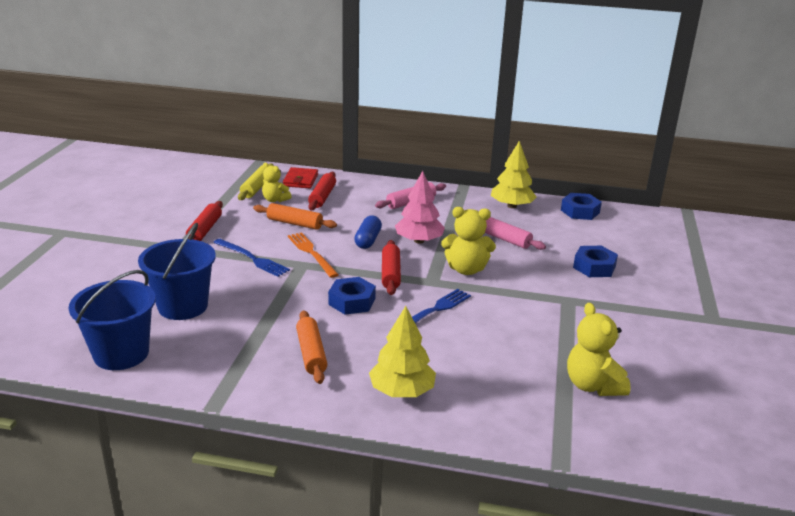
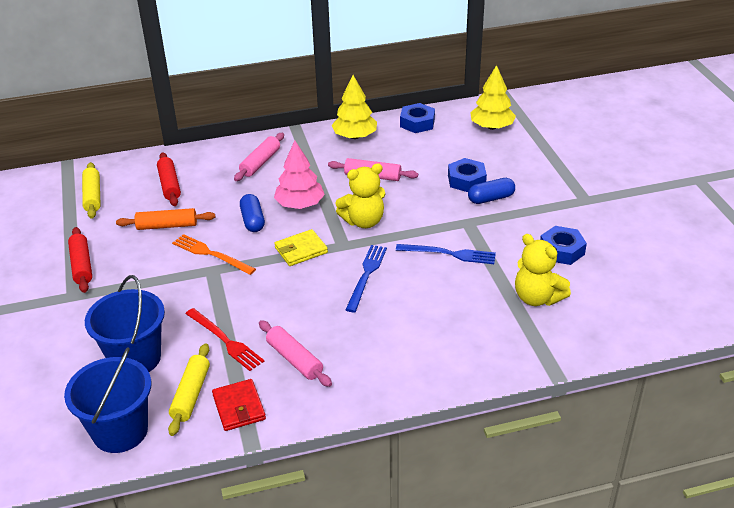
camera: 25 degrees left, 10 degrees up
(200, 348) = (191, 394): none -> yellow rolling pin
(252, 258) = (158, 281): blue fork -> blue fork (449, 254)
(265, 318) = (225, 341): none -> red fork
(275, 200) = (124, 204): yellow teddy bear -> none
(300, 180) = (131, 172): red wallet -> red wallet (239, 407)
(311, 353) = (294, 359): orange rolling pin -> pink rolling pin
(352, 301) = (289, 293): blue nut -> blue nut (562, 250)
(390, 274) = (301, 250): red rolling pin -> yellow wallet
(402, 391) = (397, 364): yellow tree -> yellow tree (491, 127)
(608, 288) = (491, 198): none -> blue capsule

